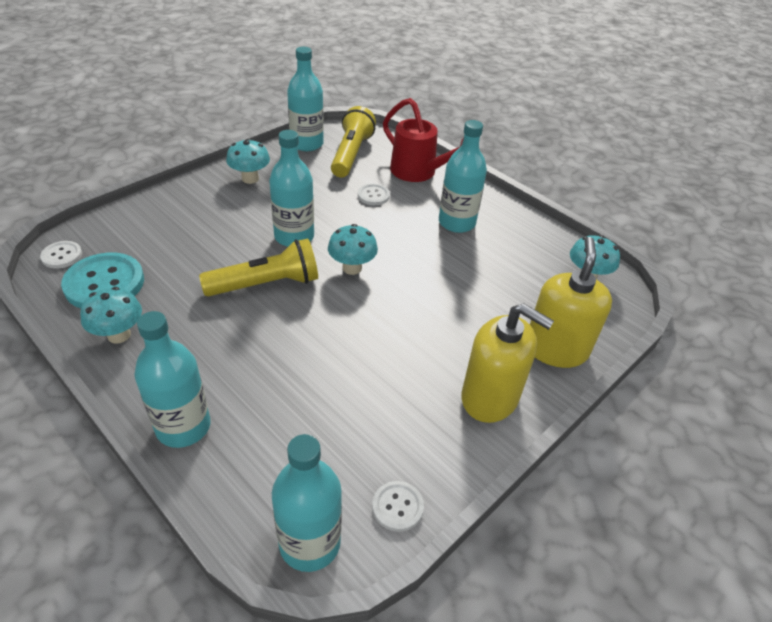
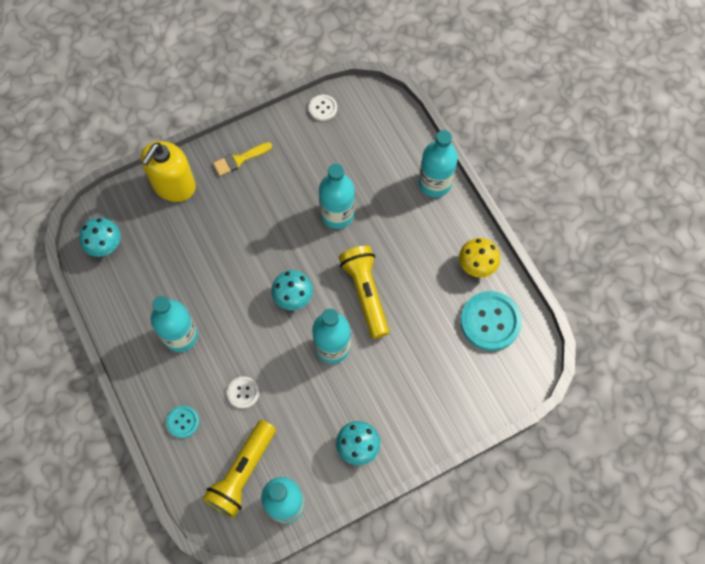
camera: 160 degrees left, 25 degrees up
(62, 256) = (527, 362): white button -> none
(119, 335) = (476, 265): turquoise mushroom -> yellow mushroom
(266, 284) = (366, 293): yellow flashlight -> yellow flashlight turned 75 degrees clockwise
(310, 543) = (373, 102): turquoise bottle -> turquoise bottle (337, 214)
(419, 173) = (183, 422): red watering can -> turquoise button
(490, 397) = (239, 159): yellow soap dispenser -> yellow brush

